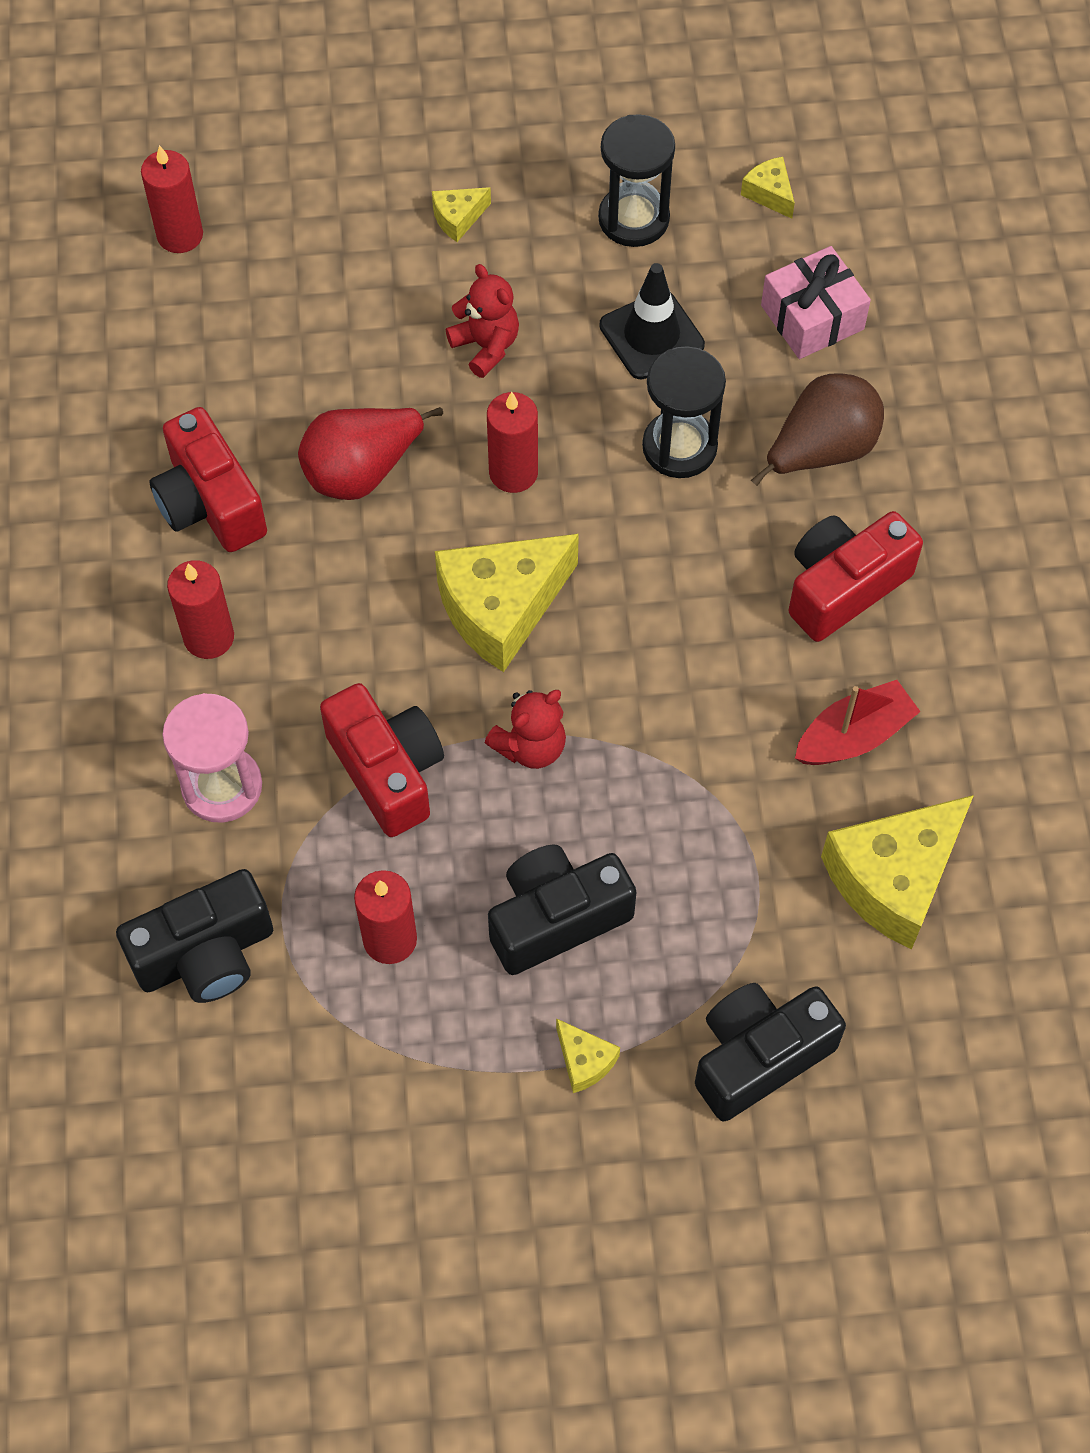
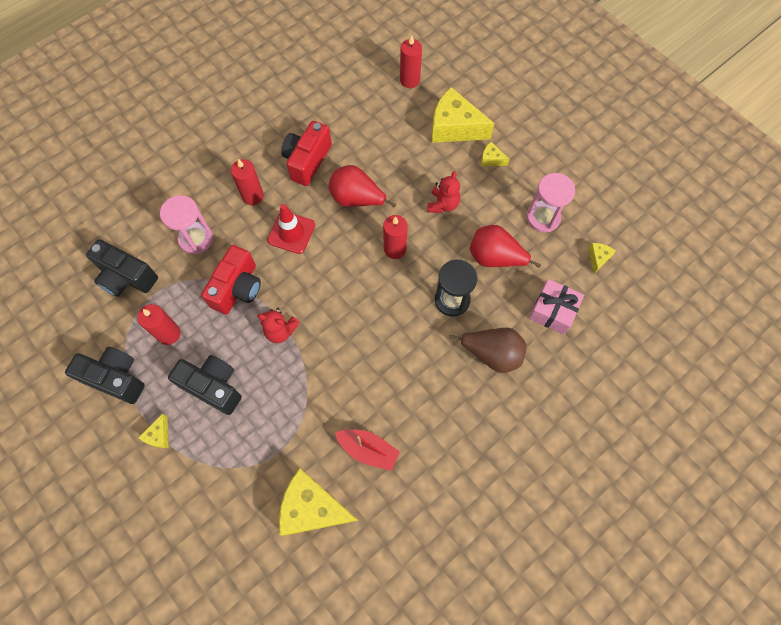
camera: 55 degrees right, 5 degrees up
(343, 617) = (291, 232): none -> red traffic cone
(501, 608) = (333, 282): yellow cheese -> yellow cheese (454, 127)
(633, 219) = (543, 217): black hourglass -> pink hourglass
(651, 335) = (495, 258): black traffic cone -> red pear
(759, 1056) = (199, 502): black camera -> black camera (116, 378)
(843, 587) = (434, 403): red camera -> none

